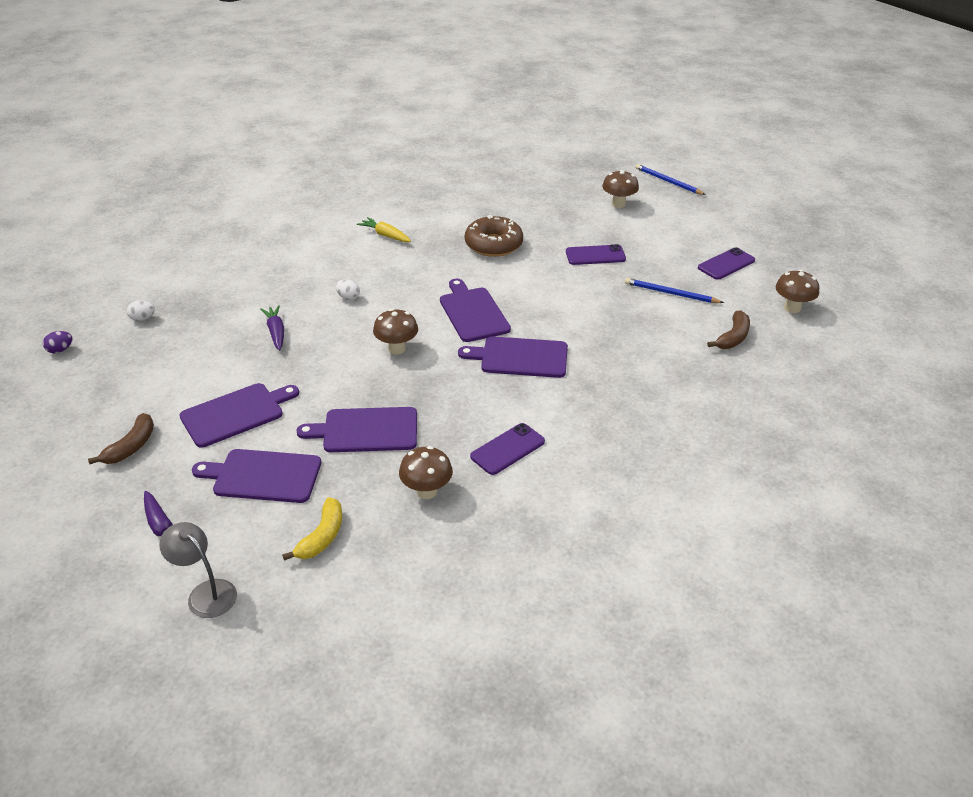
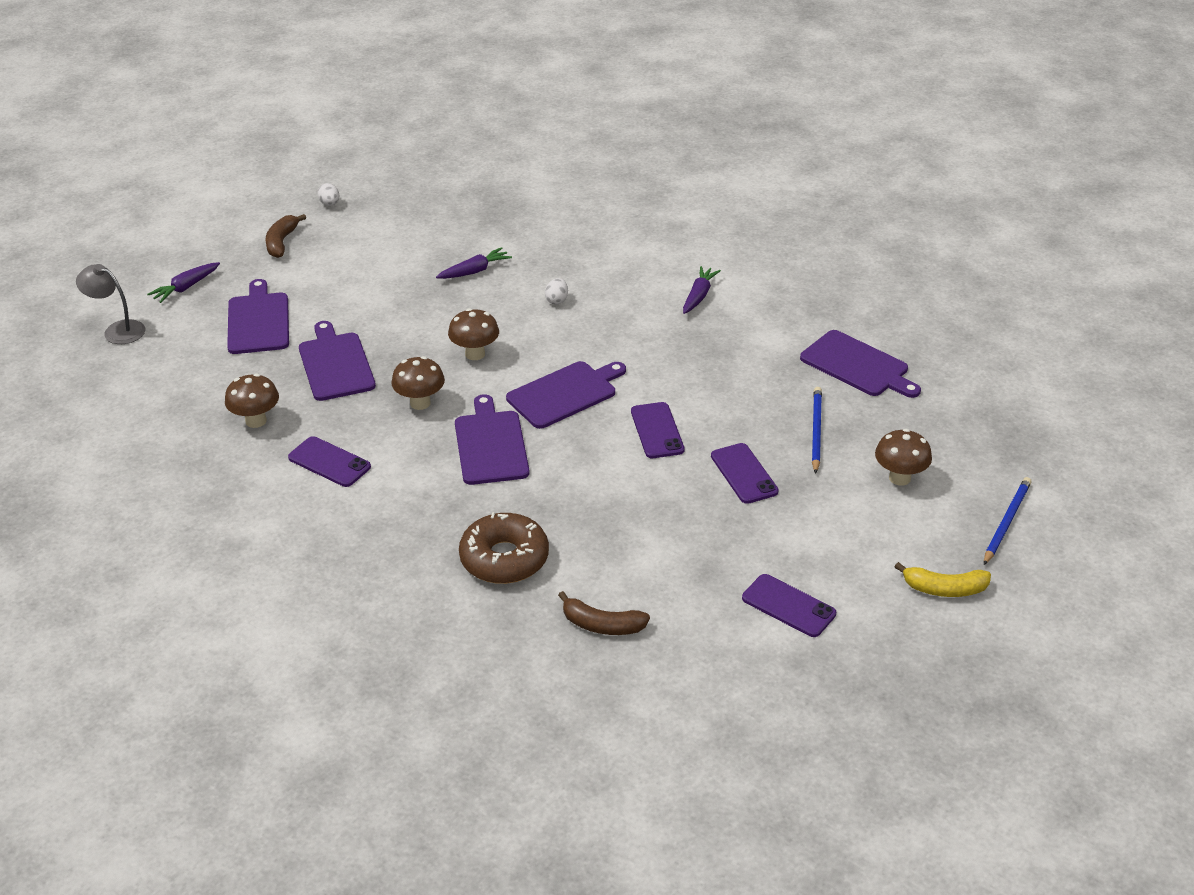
camera: 75 degrees right, 0 degrees up
(60, 350) = (403, 164): purple egg -> none
(131, 447) = (281, 242): brown banana -> brown banana turned 90 degrees clockwise
(142, 318) = (467, 190): white egg -> white egg (330, 204)
(206, 593) = (117, 330): grey lamp -> grey lamp turned 90 degrees counterclockwise
(236, 413) = (340, 283): purple cutting board -> purple cutting board (858, 366)
(322, 536) = (187, 373): yellow banana -> yellow banana (944, 589)
(385, 235) = (699, 296): yellow carrot -> purple carrot
(493, 244) = (723, 382): brown donut -> brown donut (504, 558)
(535, 280) = (657, 431): none -> purple phone
(671, 293) = (683, 555): blue pencil -> blue pencil (816, 431)
(792, 308) = (701, 684): brown mushroom -> brown mushroom (420, 403)

